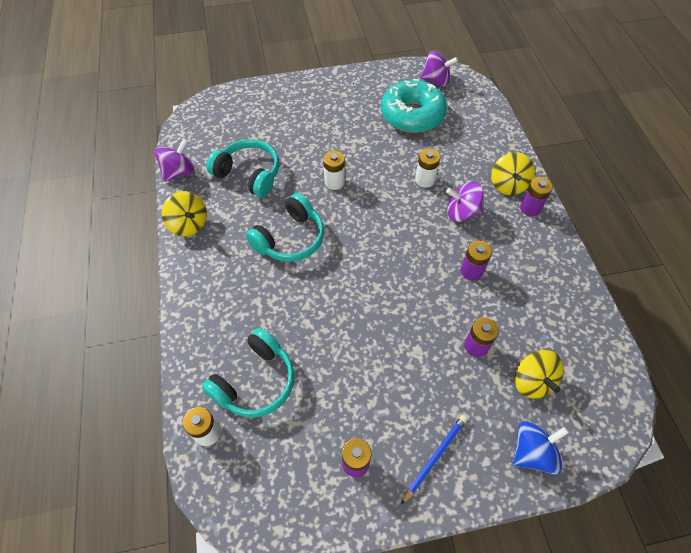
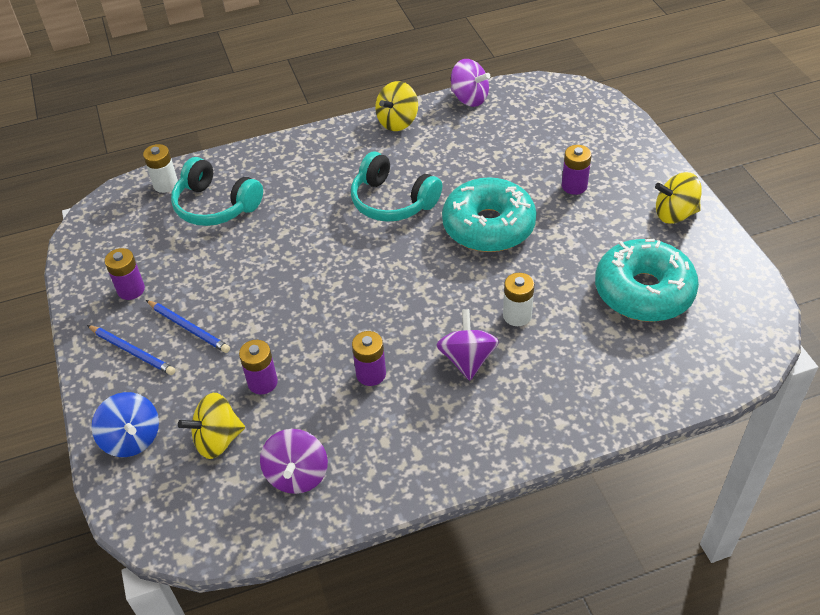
camera: 85 degrees right, 10 degrees down
(249, 174) = (480, 151): turquoise headphones -> none
(334, 182) = (488, 226): white battery -> turquoise donut
(411, 406) = (188, 328): none -> blue pencil
(436, 81) = (735, 314): purple spinning top -> purple spinning top (297, 475)
(508, 185) = (533, 413): yellow spinning top -> yellow spinning top (675, 214)
(530, 208) = (494, 441): purple battery -> purple battery (574, 186)

